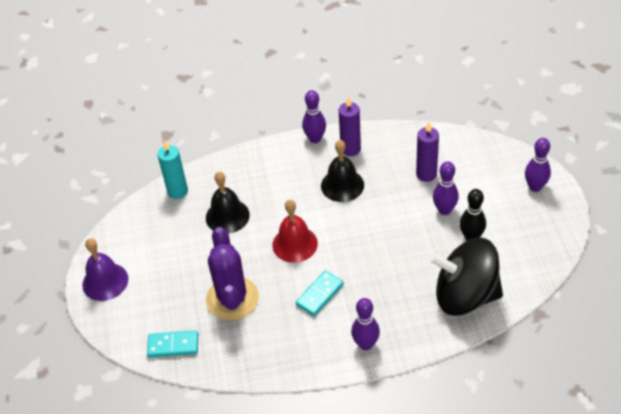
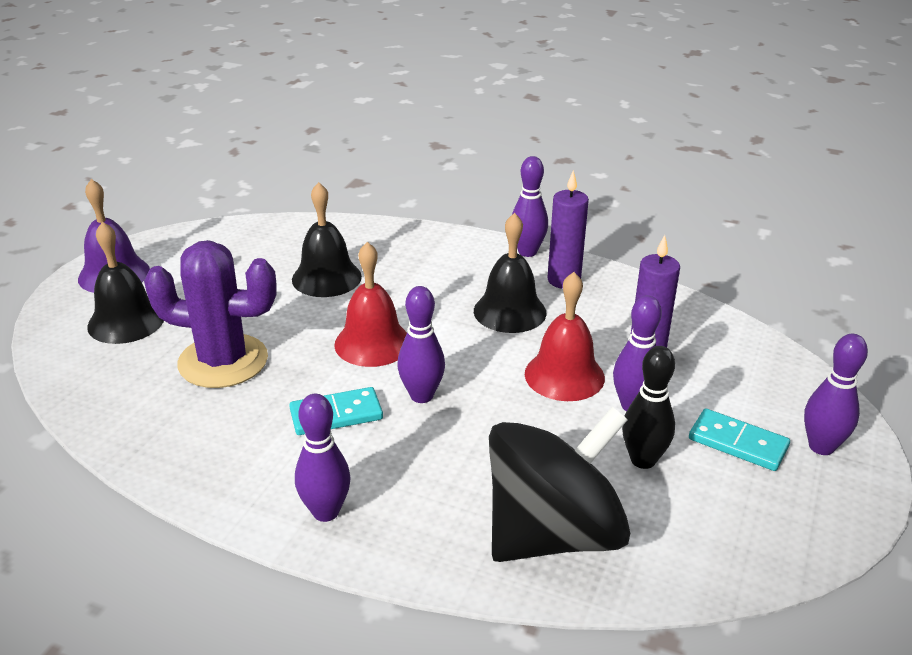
camera: 30 degrees right, 15 degrees down
(151, 306) = (126, 321): none -> black bell
(173, 345) = (92, 373): turquoise domino -> turquoise domino (737, 443)
(178, 191) = (301, 231): turquoise candle -> none
(232, 298) = (223, 361): purple cactus -> purple cactus turned 75 degrees clockwise
(348, 260) = (421, 395): none -> purple bowling pin
(401, 210) = (564, 375): none -> red bell
(465, 295) = (553, 533): black spinning top -> black spinning top turned 105 degrees clockwise

